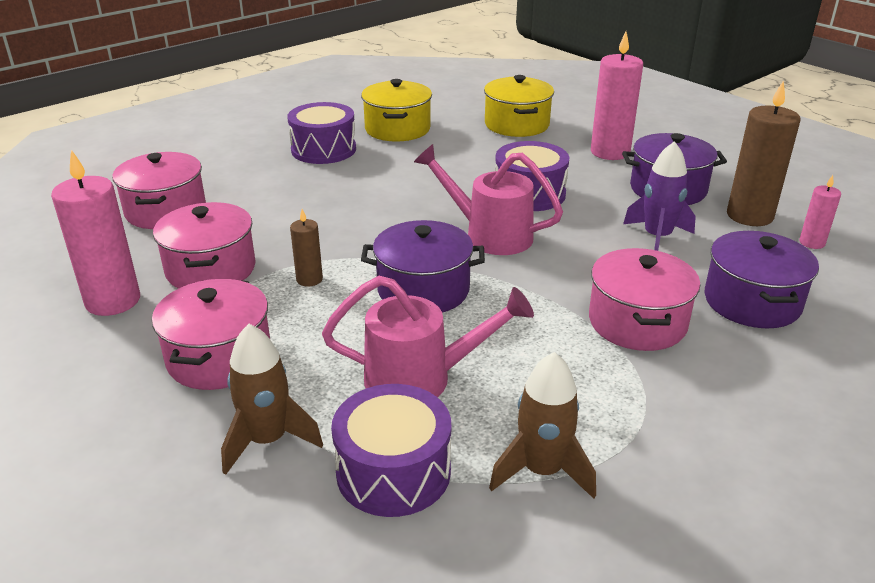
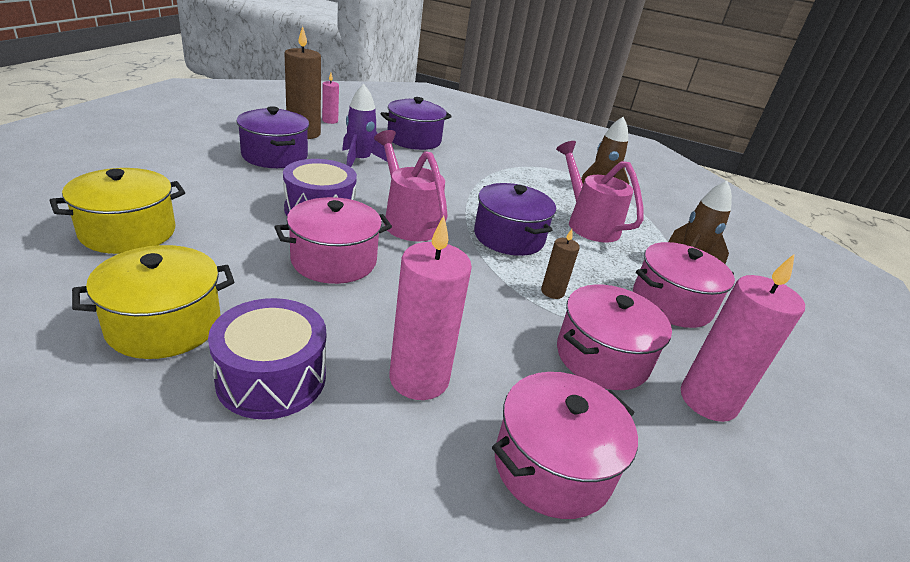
camera: 125 degrees left, 0 degrees up
(393, 471) = (651, 220): purple drum -> none
(489, 235) = (408, 221): pink watering can -> pink watering can turned 150 degrees clockwise
(610, 152) = (202, 178): pink candle -> pink candle (419, 378)
(637, 322) = (466, 167): pink pot -> pink pot (334, 260)

